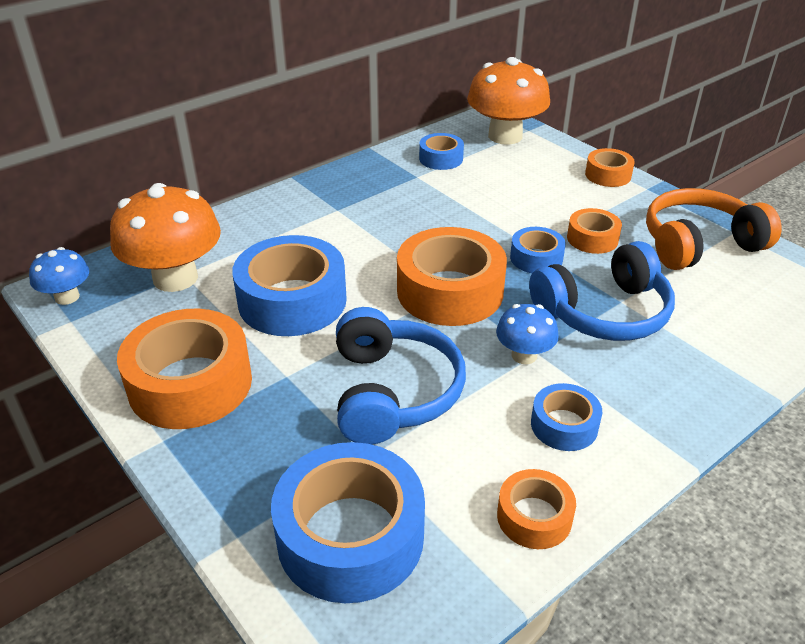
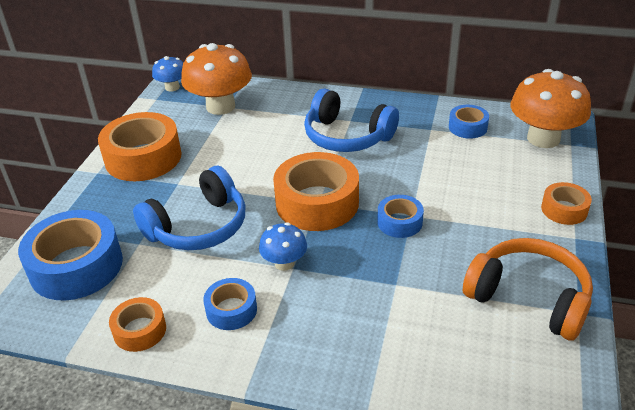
camera: 55 degrees right, 0 degrees up
(292, 300) = (242, 152): blue tape -> none
(592, 238) = (459, 238): orange tape -> none
(603, 312) = (372, 280): blue headphones -> blue headphones (347, 136)

